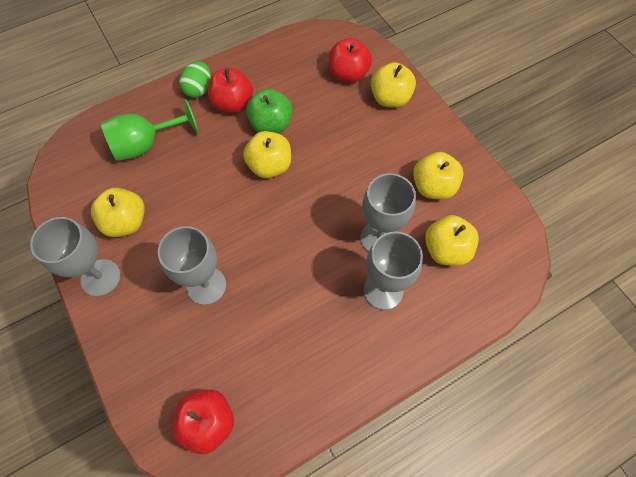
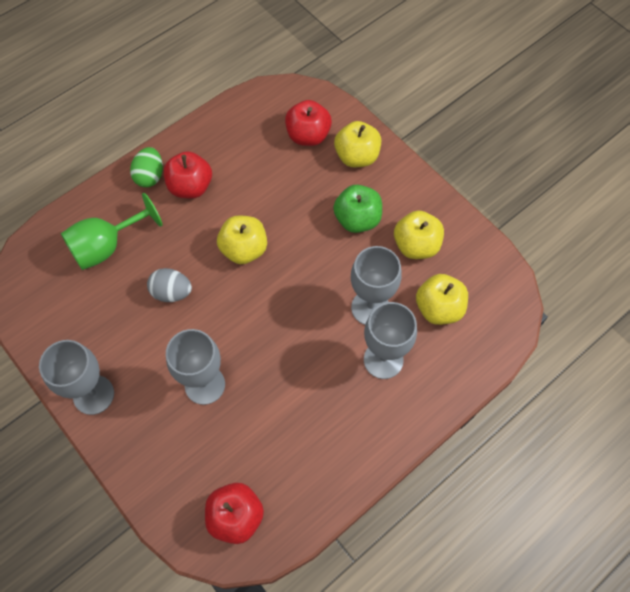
camera: 10 degrees left, 0 degrees up
(126, 222) = (106, 333): yellow apple -> none
(195, 194) = (172, 292): none -> grey egg
(271, 124) = (236, 204): green apple -> green apple (357, 219)

